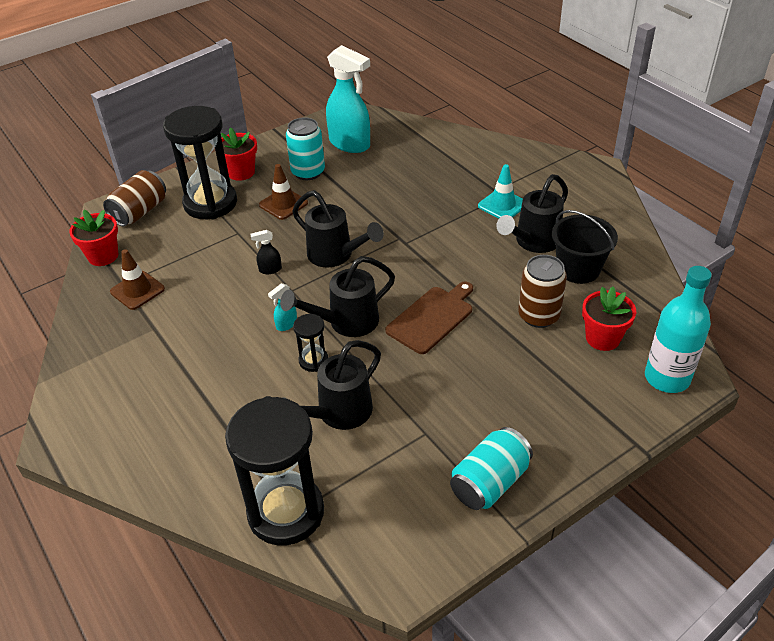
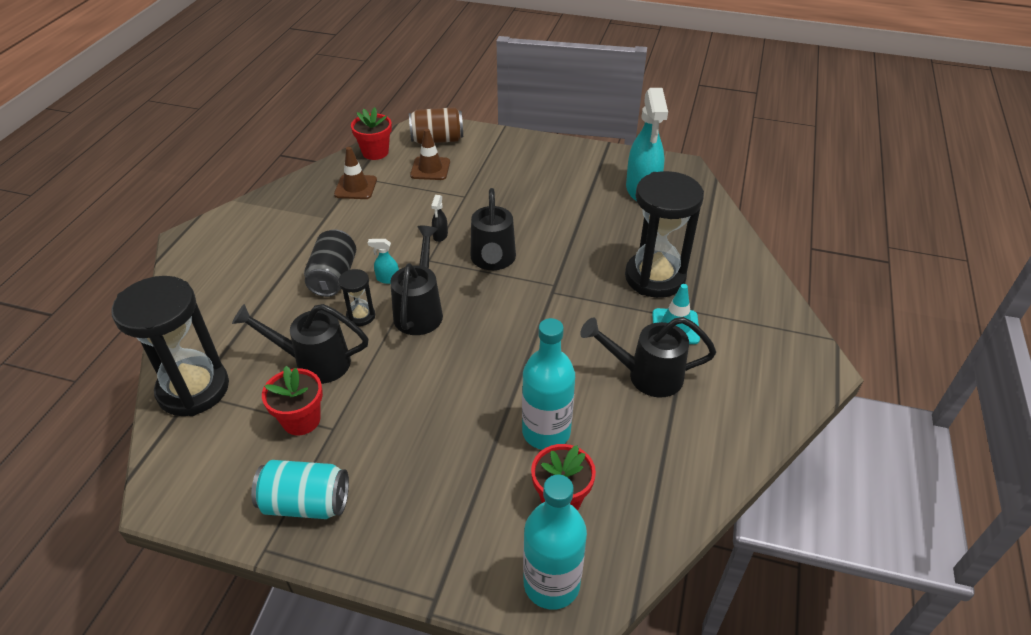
camera: 50 degrees right, 0 degrees up
(210, 203) = (483, 164): black hourglass -> black hourglass (655, 277)
(241, 172) = (535, 157): red flower pot -> red flower pot (301, 420)
(244, 357) = (333, 277): none -> black can
(270, 269) = (440, 236): black spray bottle -> black spray bottle turned 120 degrees counterclockwise
(283, 204) = (523, 199): brown traffic cone -> brown traffic cone (430, 169)
(308, 172) = (577, 189): turquoise can -> none
(346, 322) = (420, 310): black watering can -> black watering can turned 75 degrees clockwise
(432, 318) = (474, 359): brown cutting board -> none
(538, 316) = (546, 432): brown can -> turquoise bottle
(578, 269) = (643, 430): black bucket -> none

